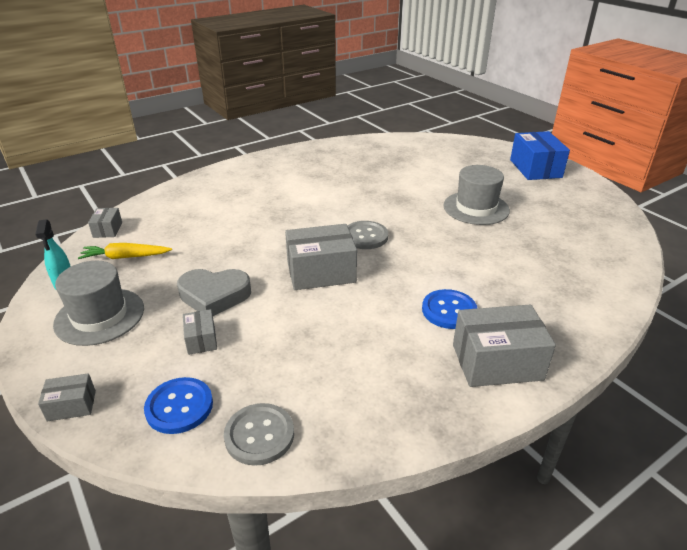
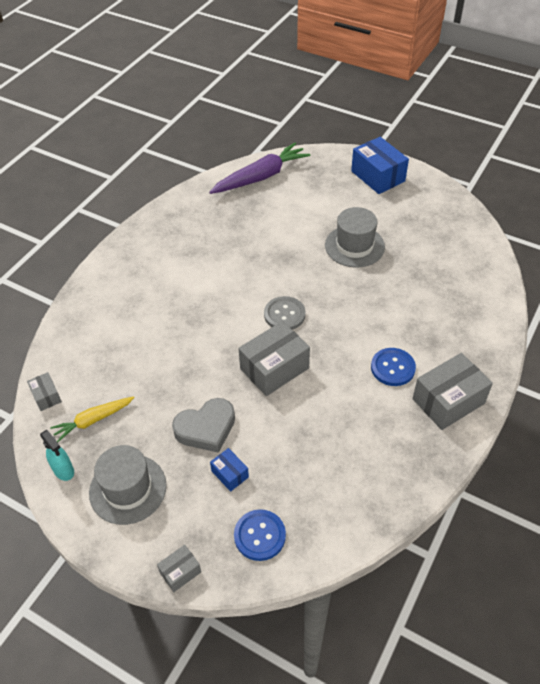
camera: 25 degrees left, 15 degrees up
(201, 340) = (230, 474): grey box -> blue box
(259, 435) = (331, 530): grey button -> none
(420, 146) = (261, 177): none -> purple carrot

